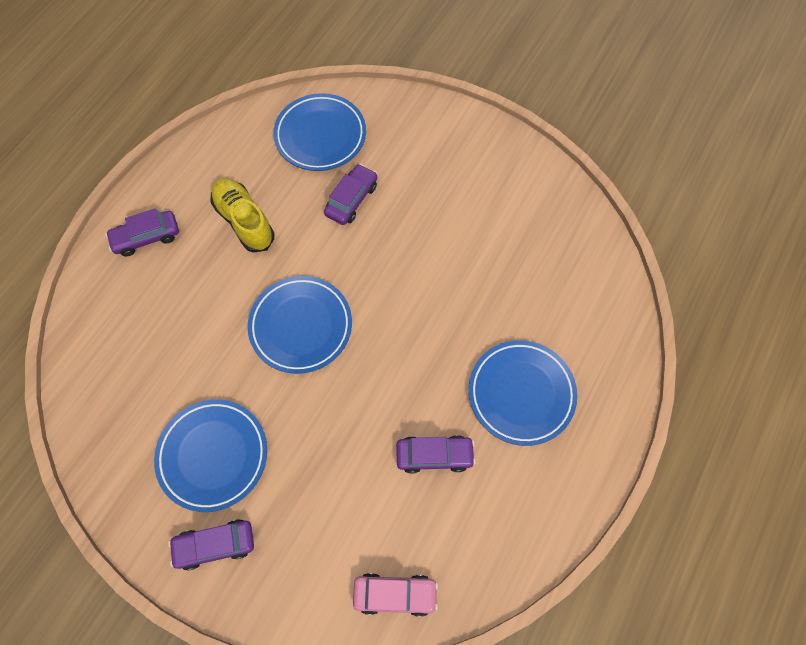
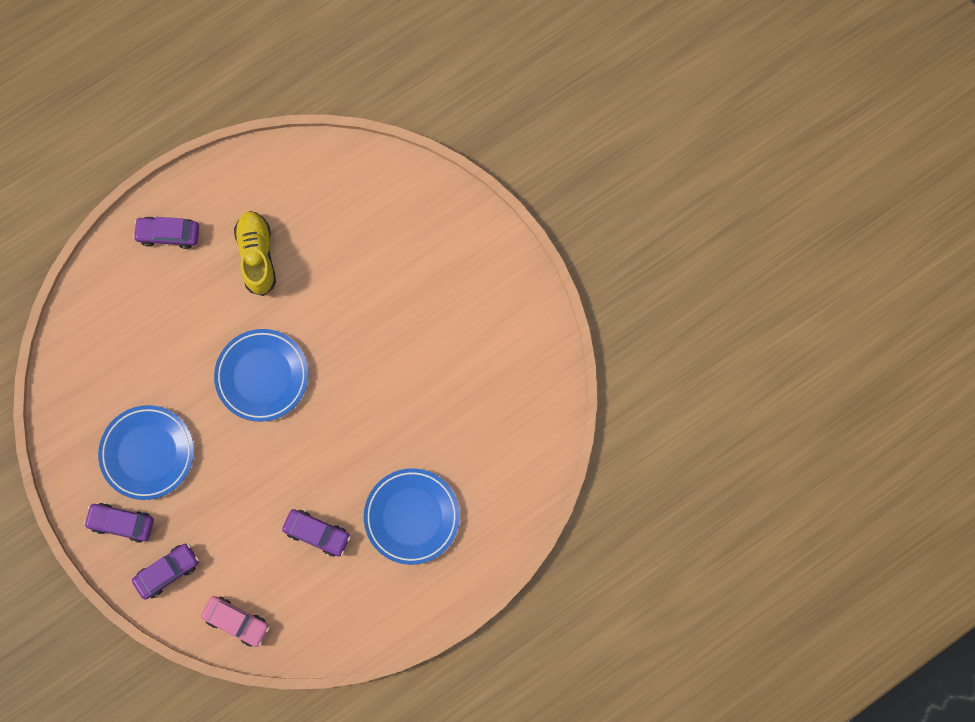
camera: 25 degrees right, 10 degrees up
(320, 136) = (361, 199): blue plate -> none
(351, 199) = (358, 277): purple car -> purple car (167, 571)

